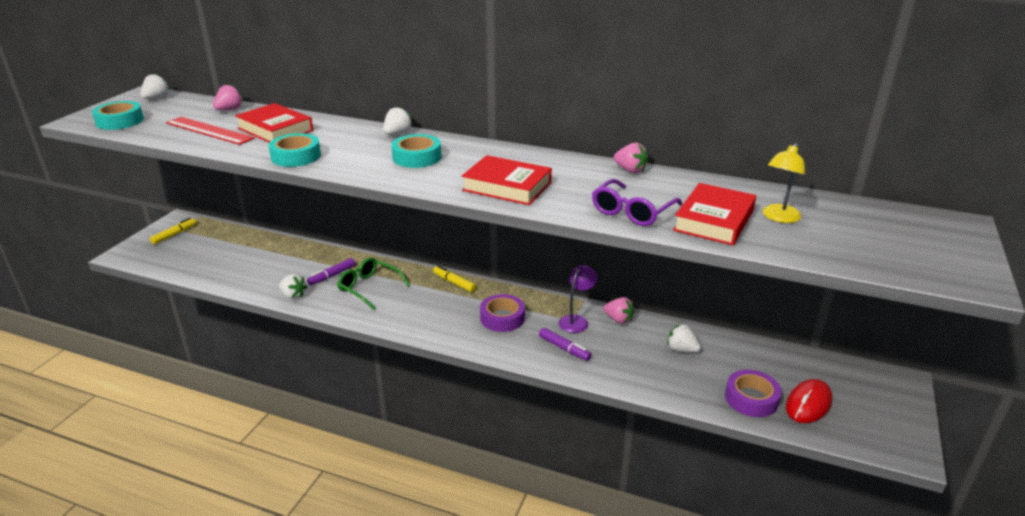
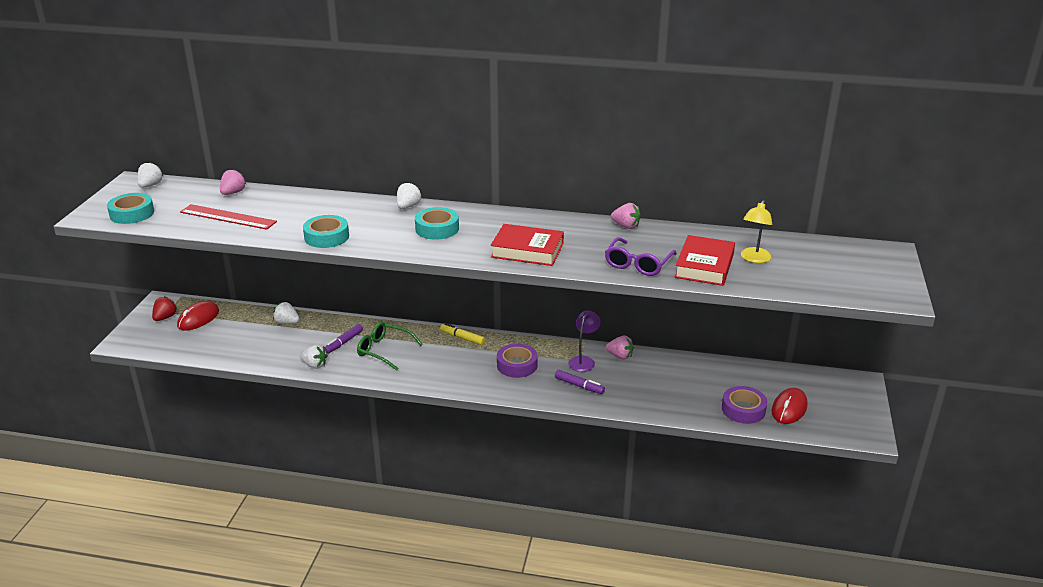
camera: 10 degrees left, 0 degrees up
(174, 235) = (165, 317): yellow marker -> red strawberry
(204, 239) = (198, 319): none -> red mouse
(275, 129) = (291, 211): red book -> none
(681, 349) = (679, 376): white strawberry -> white strawberry (287, 322)

